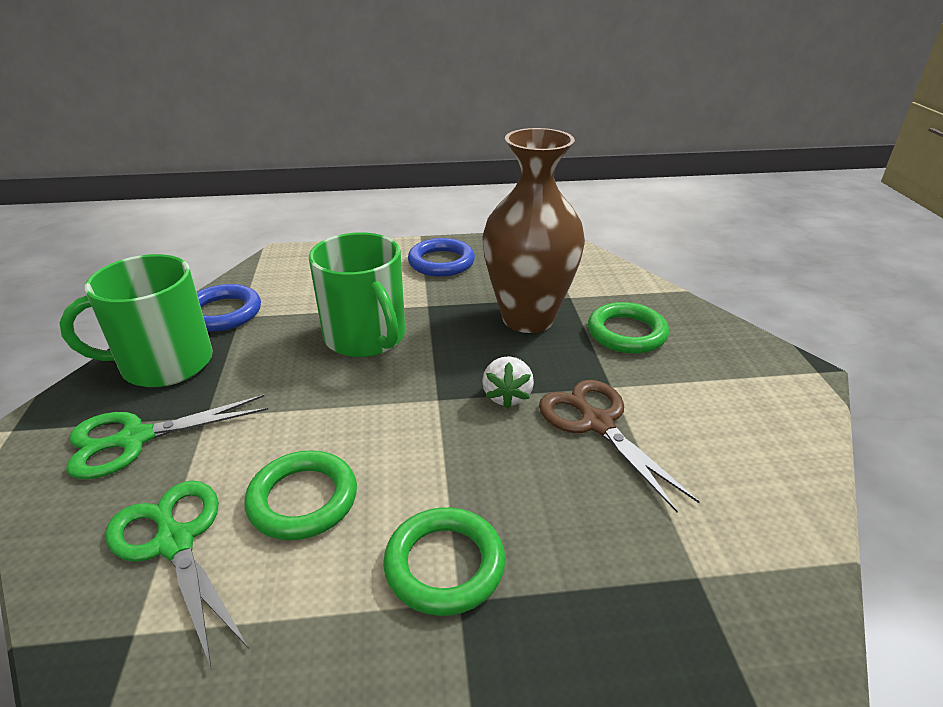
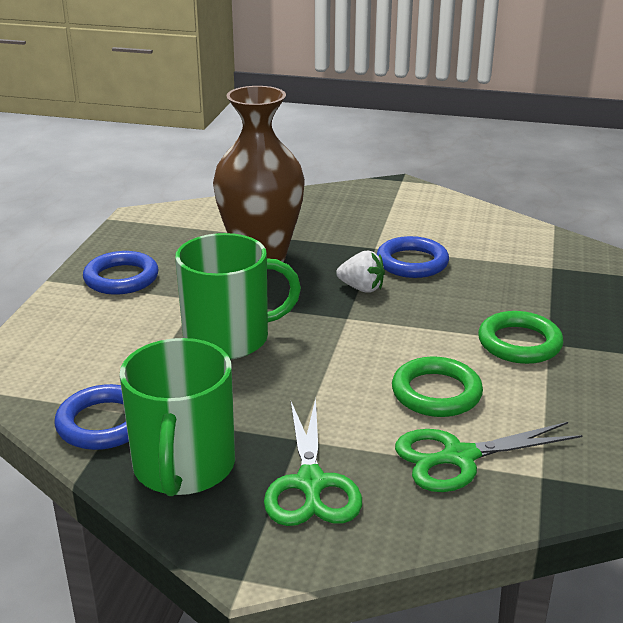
camera: 70 degrees left, 5 degrees down
(596, 423) = (412, 262): brown scissors -> blue ring
(626, 333) = (314, 225): green ring -> none

